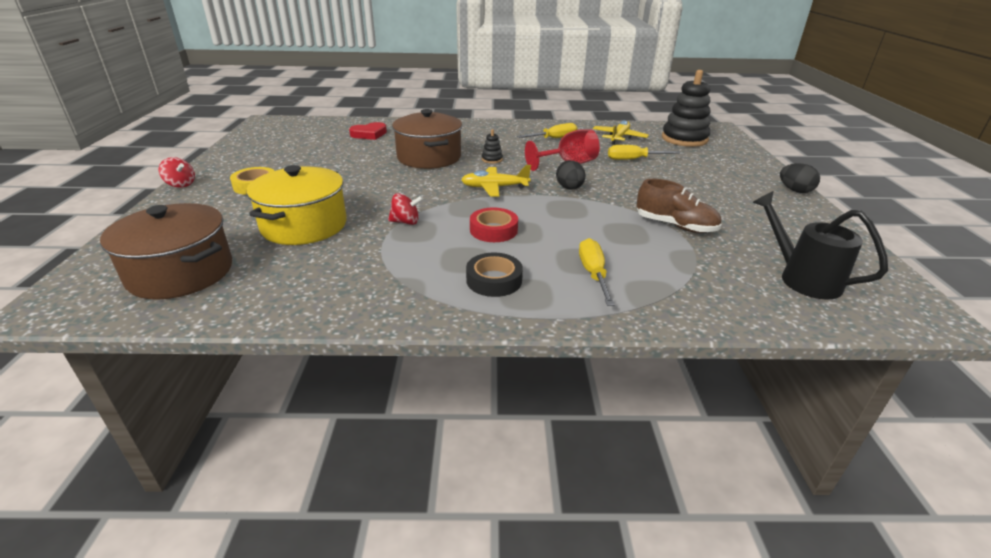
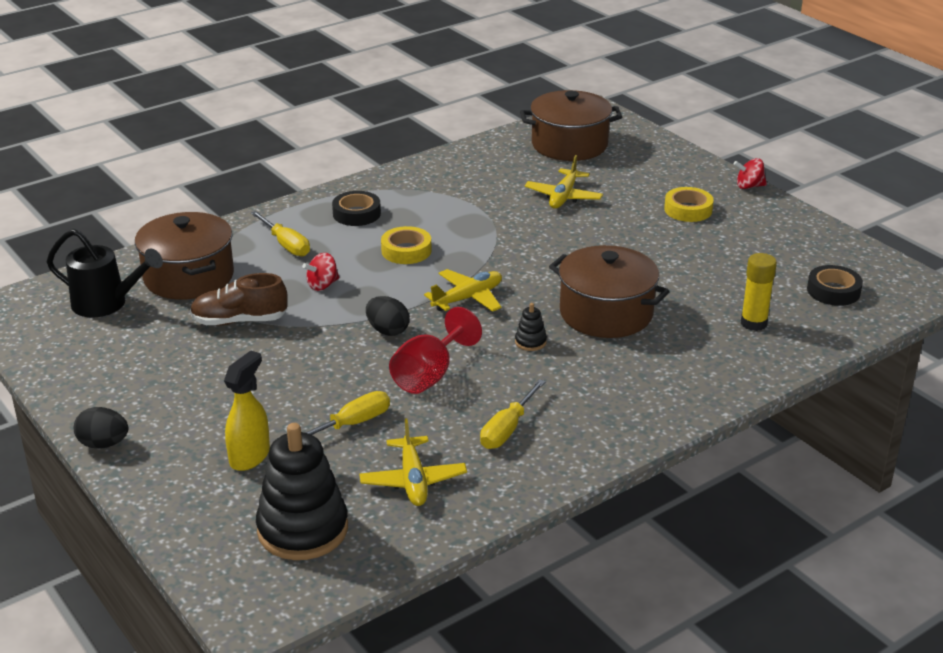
camera: 145 degrees right, 0 degrees up
(302, 132) = (833, 291): none -> black tape
(304, 225) = (563, 197): yellow pot -> yellow plane
(369, 134) = (753, 323): red heart -> yellow glue stick
(406, 222) = (490, 229): red spinning top -> red spinning top (322, 285)
(493, 230) = (406, 251): red tape -> yellow tape
(700, 164) = (250, 456): none -> yellow spray bottle
(709, 276) = (189, 277): none -> brown pot

